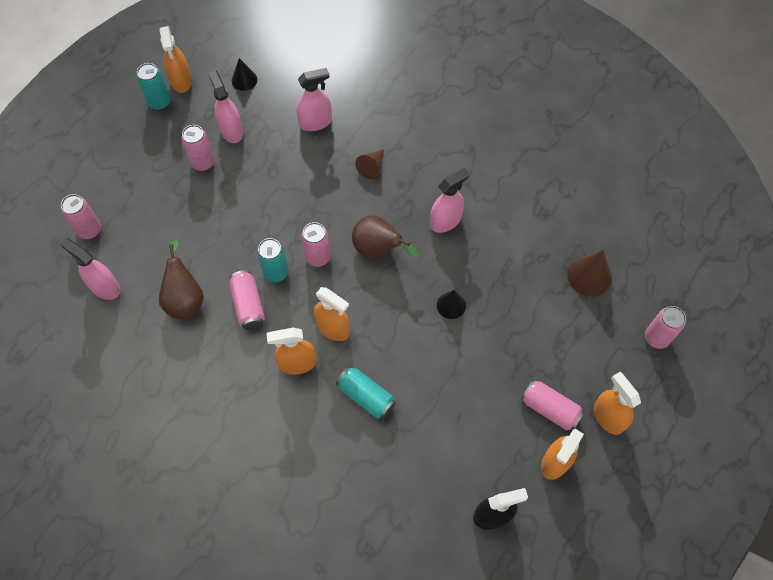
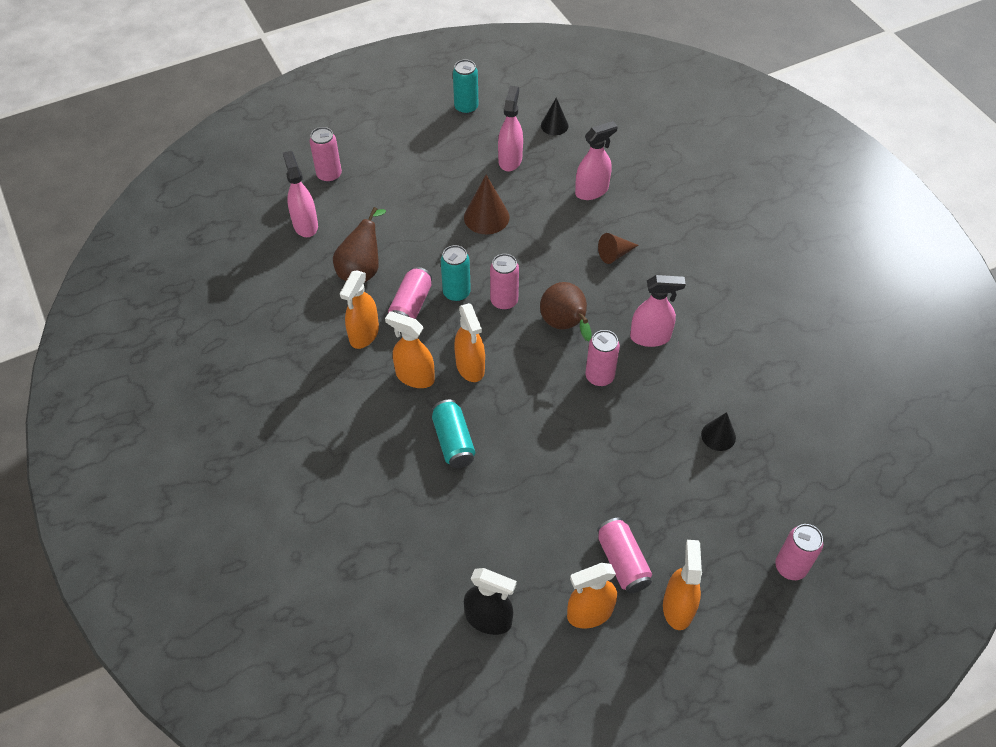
camera: 35 degrees right, 10 degrees down
(181, 81) = (498, 100): orange spray bottle -> orange spray bottle (364, 334)
(203, 163) = (464, 172): pink can -> pink can (599, 377)
(315, 122) = (592, 191): pink spray bottle -> pink spray bottle turned 45 degrees counterclockwise
(451, 305) = (597, 412): black cone -> black cone (718, 436)
(589, 276) = (761, 467): brown cone -> brown cone (486, 217)

